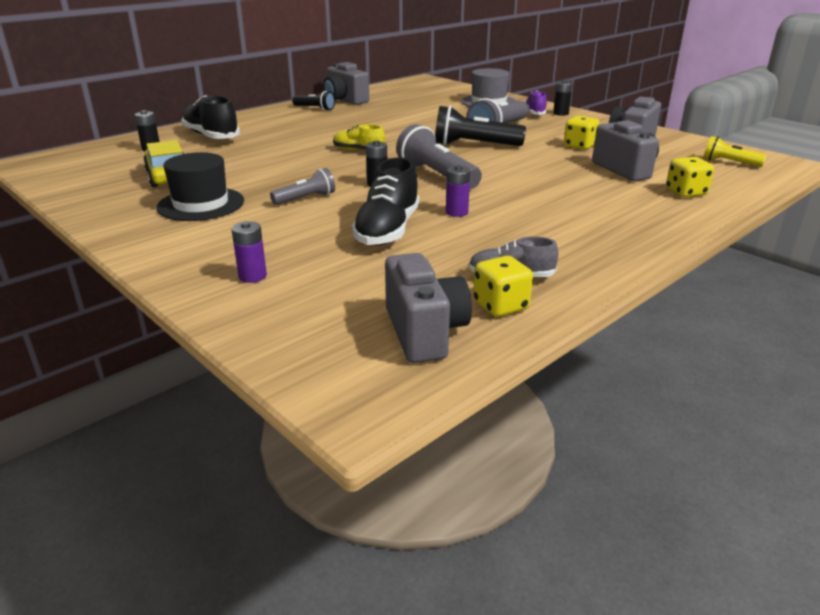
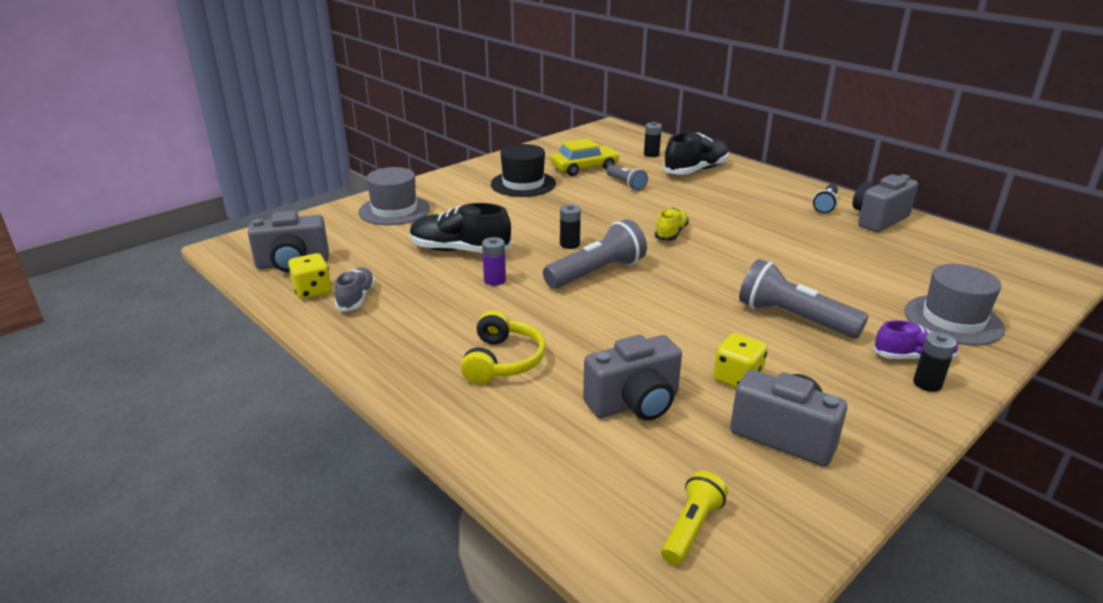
camera: 90 degrees right, 0 degrees up
(252, 276) = (394, 210): purple battery -> grey hat
(306, 199) = (533, 217): grey flashlight -> grey flashlight (626, 184)
(474, 145) = (712, 298): black flashlight -> none
(597, 206) = (503, 361): none -> yellow headphones
(685, 192) = (545, 440): yellow dice -> none

